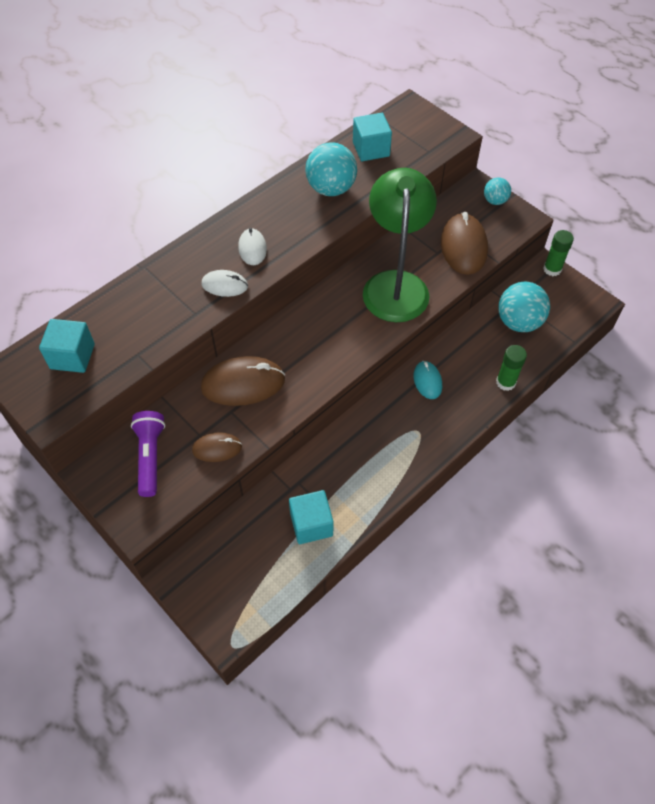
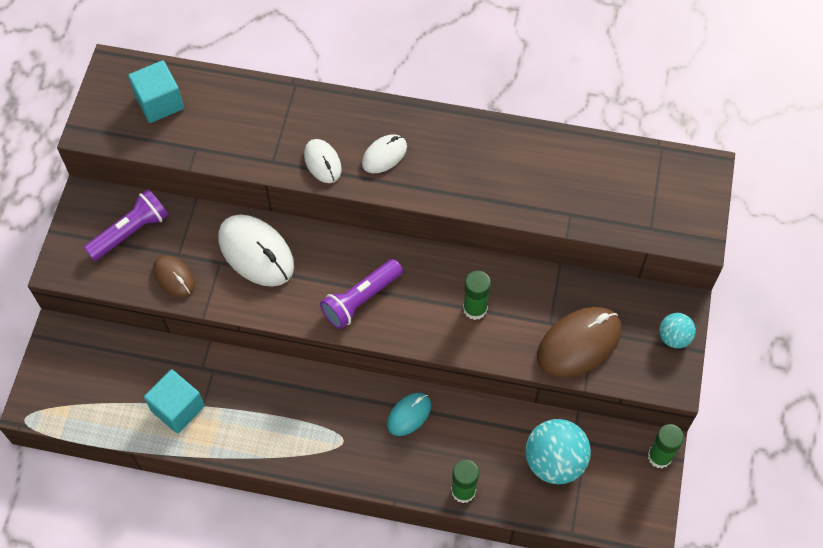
camera: 55 degrees right, 5 degrees up
(243, 383) = (256, 252): brown mouse -> white mouse
(331, 189) = (518, 171): turquoise ball -> none
(336, 342) = (361, 299): none -> purple flashlight
(371, 149) = (605, 173): turquoise cube -> none
(395, 284) = (475, 309): green lamp -> green glue stick

